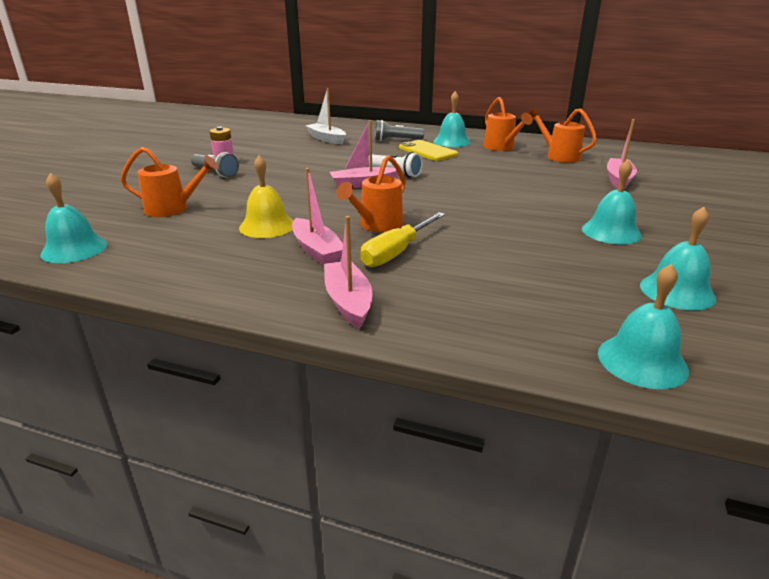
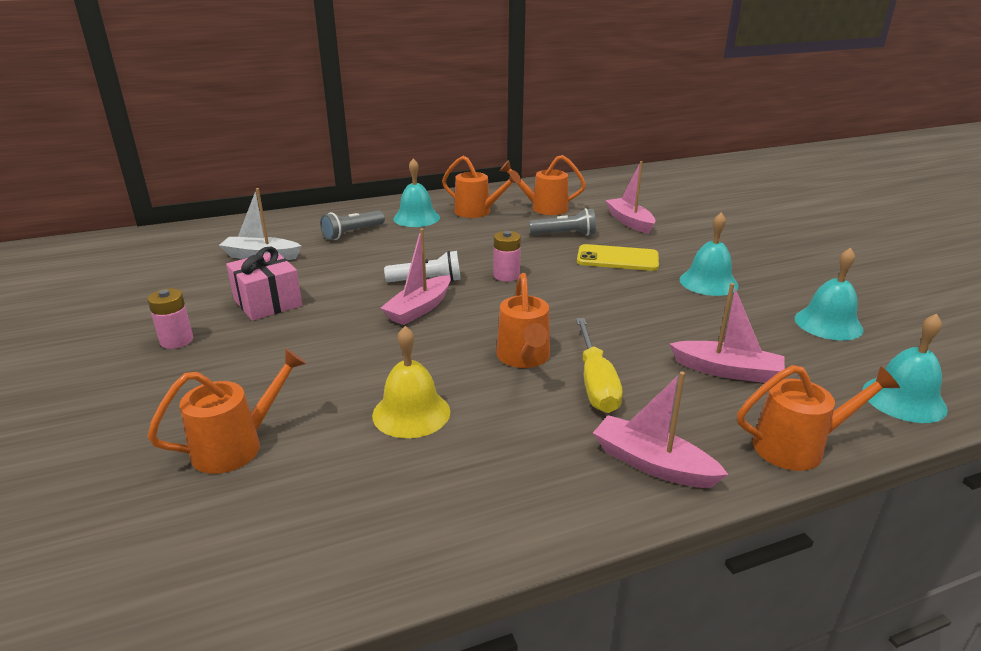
camera: 40 degrees left, 0 degrees up
(74, 249) = (202, 585): turquoise bell -> none
(215, 173) = (193, 362): grey flashlight -> grey flashlight (565, 234)
(291, 159) = (267, 302): none -> pink gift
(317, 250) = (520, 418): pink boat -> pink boat (727, 371)
(427, 151) = (412, 239): yellow phone -> yellow phone (617, 259)
(451, 184) = (506, 276): none -> pink battery
(471, 341) = (798, 447): none -> orange watering can

